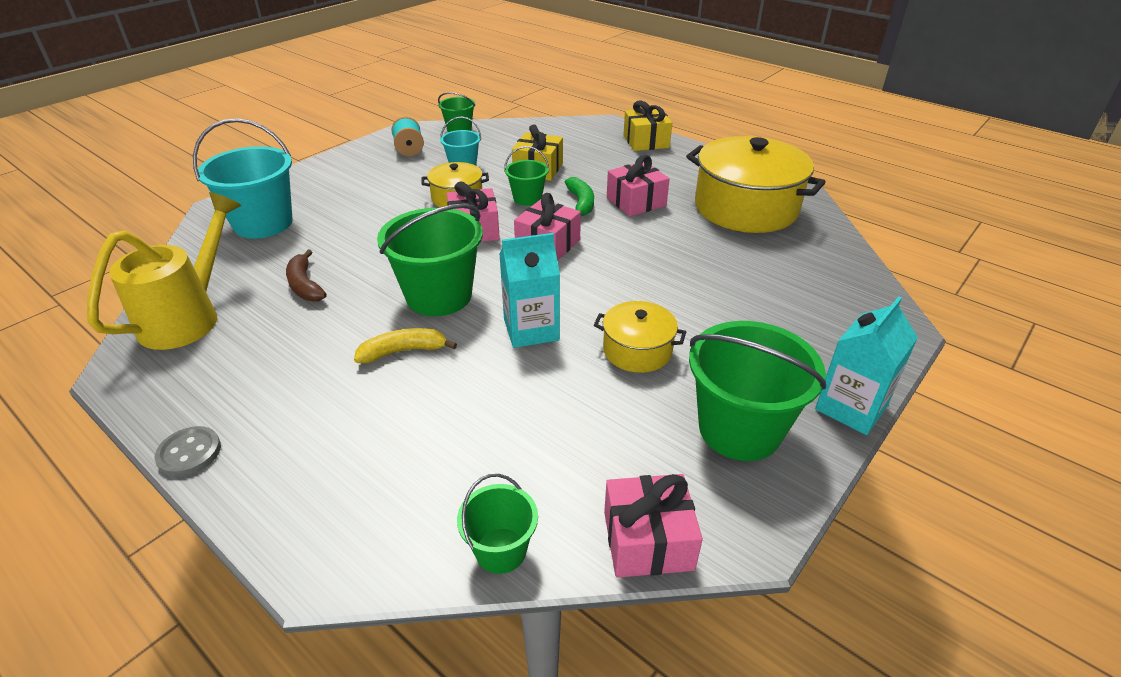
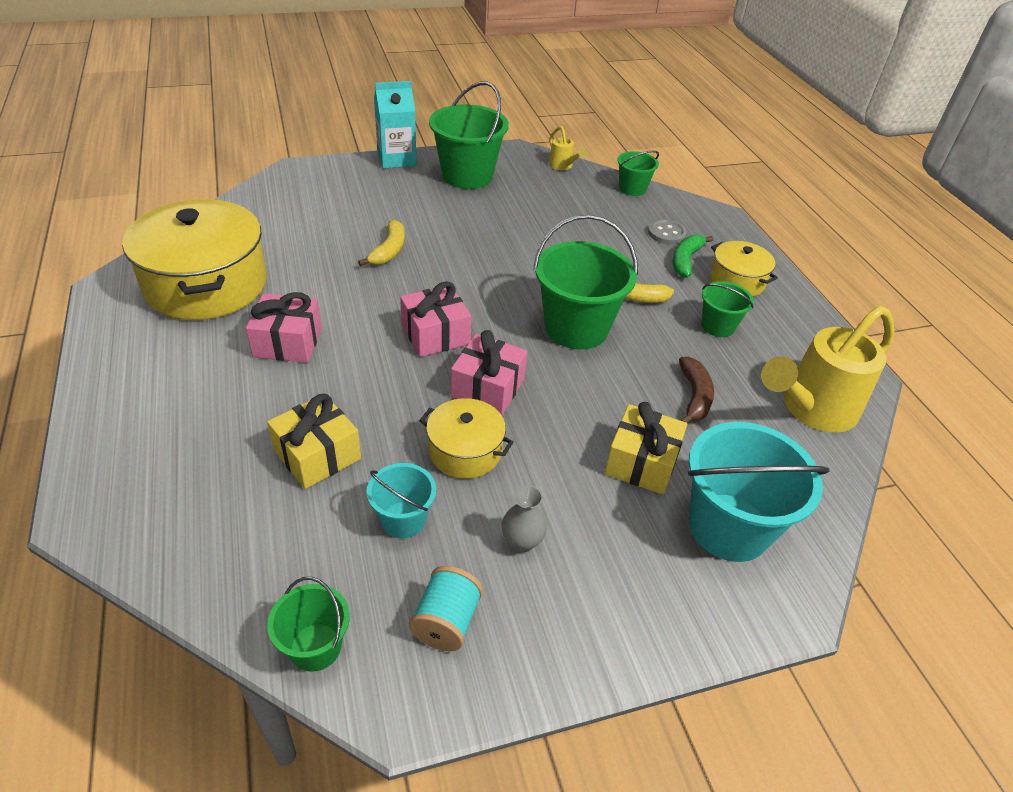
camera: 150 degrees left, 5 degrees up
(189, 453) = (795, 293): grey button -> grey button (666, 233)
(392, 179) = (522, 542): none -> grey vase
(527, 198) = (388, 406): green bucket -> green bucket (718, 326)
(531, 329) = (526, 270): turquoise carton -> none
(581, 203) = (342, 369): green banana -> green banana (686, 260)
(637, 350) = (470, 228): yellow pot -> yellow pot (737, 281)
(646, 141) = (113, 436): yellow gift -> yellow gift (641, 462)
(648, 540) = (563, 166): pink gift -> yellow watering can
(673, 288) = (389, 250): none -> yellow banana

